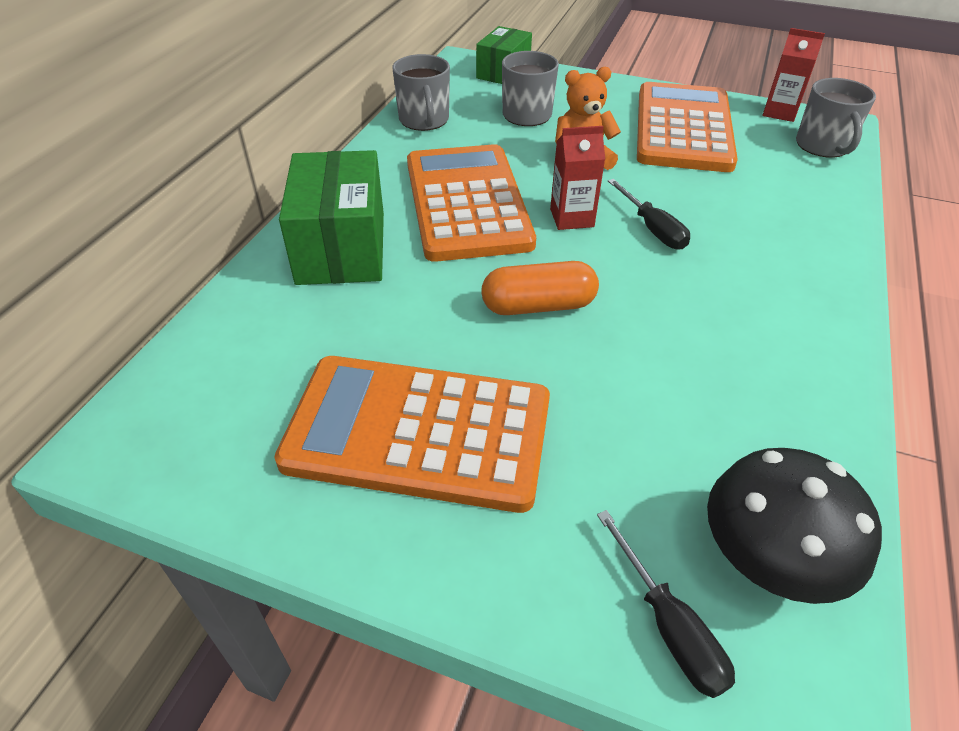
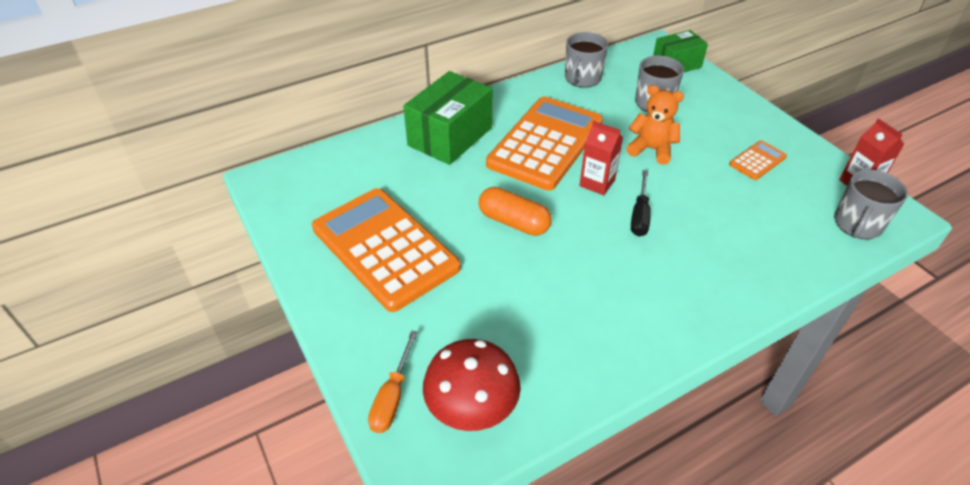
camera: 40 degrees right, 0 degrees up
(668, 625) = (392, 397): black screwdriver -> orange screwdriver
(683, 128) = (757, 161): orange calculator -> orange calculator, size x0.43
(768, 559) = (472, 407): black mushroom -> red mushroom

